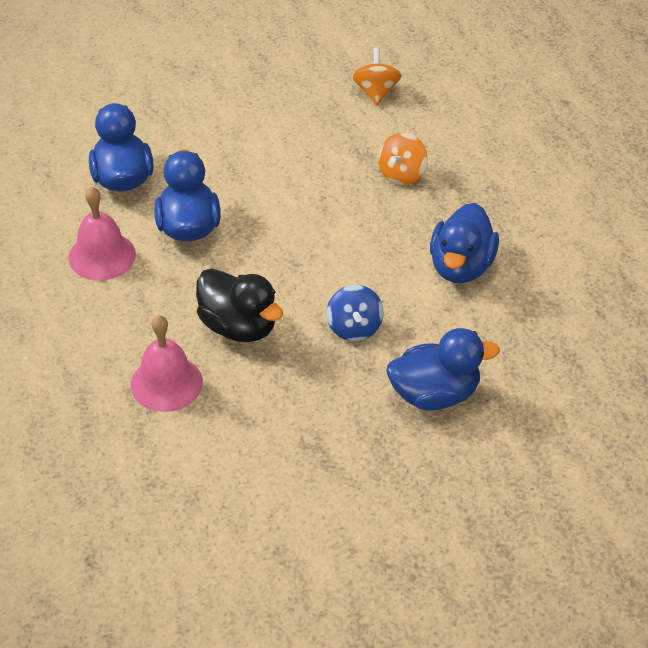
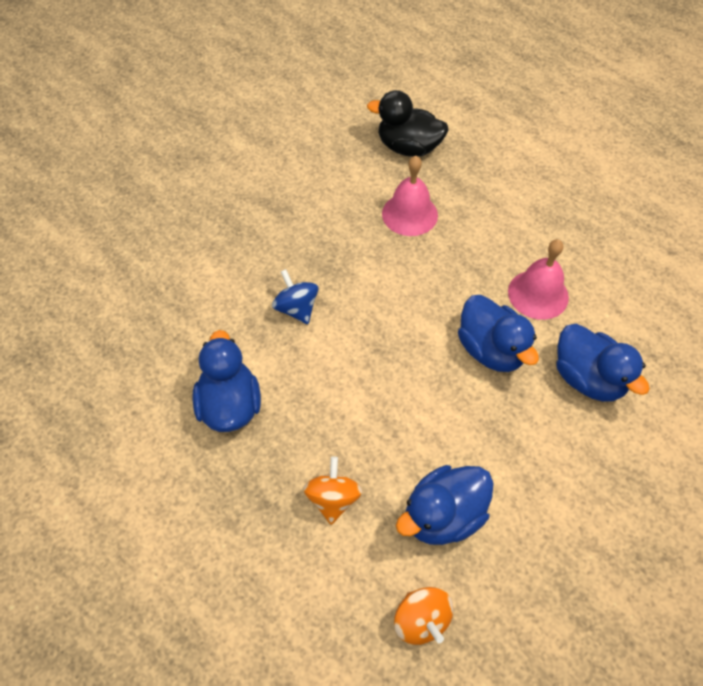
camera: 155 degrees right, 10 degrees up
(239, 326) = (387, 275): black duck -> black duck (408, 148)
(435, 394) = (208, 277): blue duck -> blue duck (443, 516)

